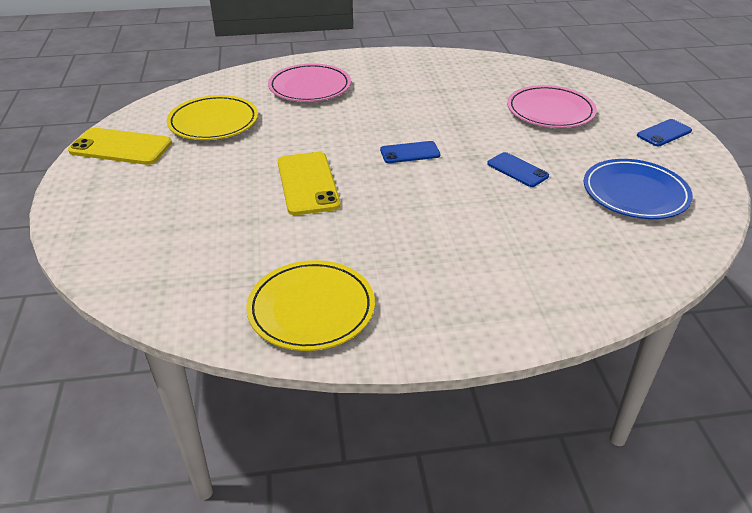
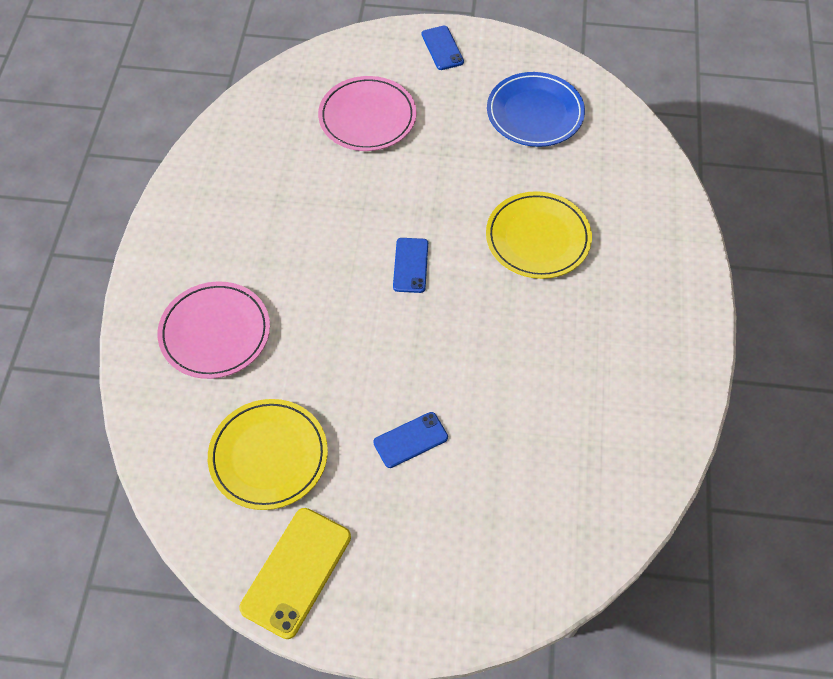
camera: 75 degrees left, 20 degrees up
(308, 183) = (443, 373): yellow phone -> none
(311, 309) = (644, 403): yellow plate -> yellow plate (538, 238)
(517, 170) = (471, 185): blue phone -> blue phone (410, 440)

